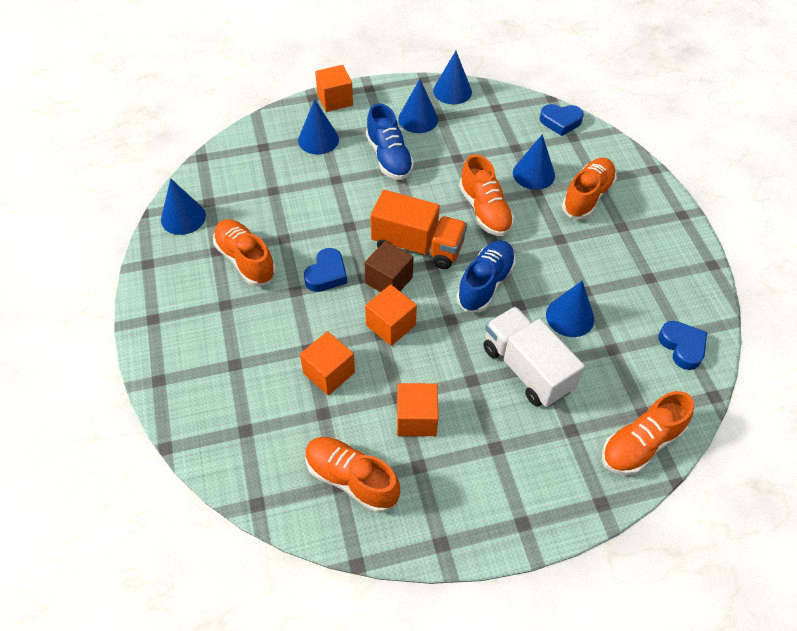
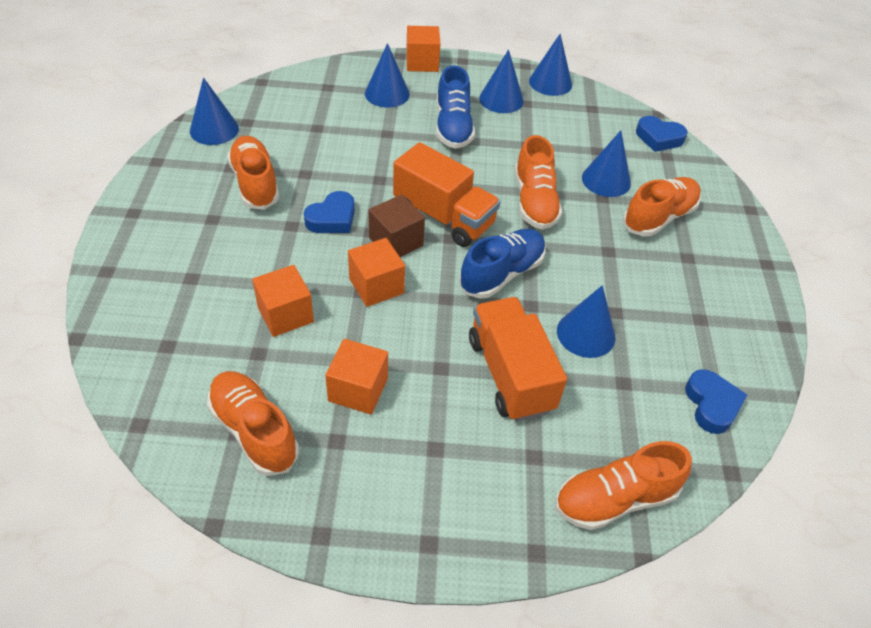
camera: 15 degrees right, 5 degrees down
(527, 369) = (510, 374): white truck -> orange truck

